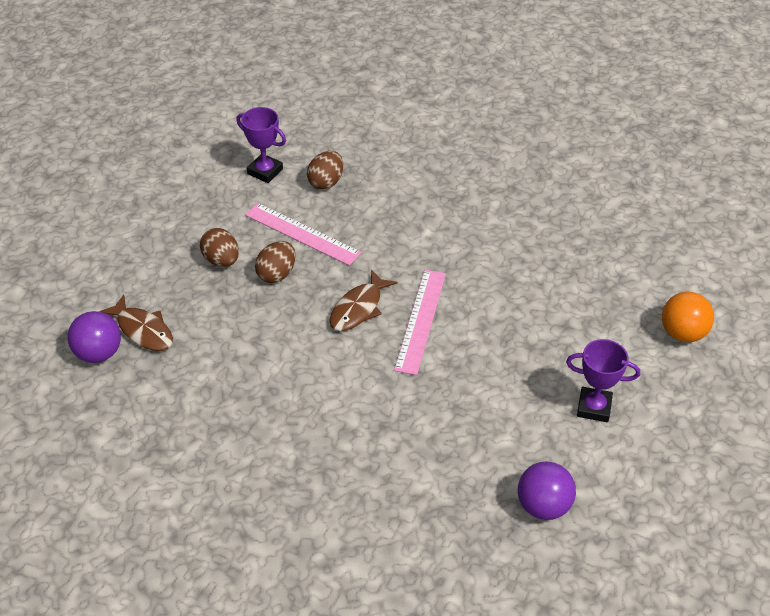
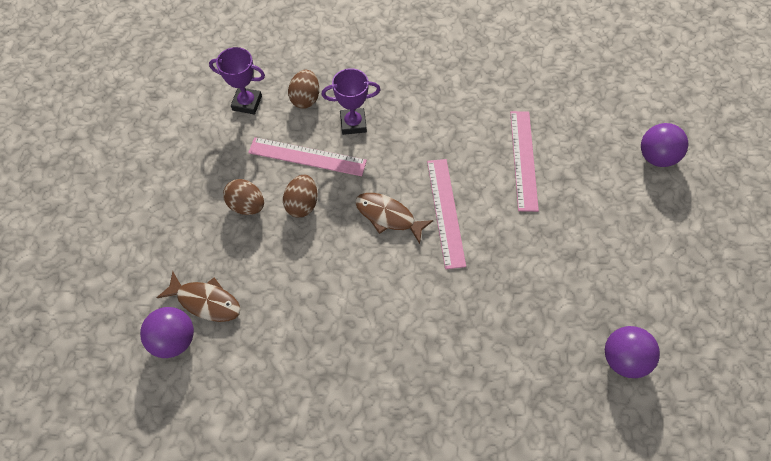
camera: 20 degrees left, 15 degrees up
(358, 308) = (388, 216): brown fish -> brown fish turned 105 degrees clockwise
(530, 296) = (523, 159): none -> pink ruler
(594, 407) = (620, 250): purple trophy -> purple trophy (353, 124)
(682, 333) = (655, 157): orange ball -> purple ball

